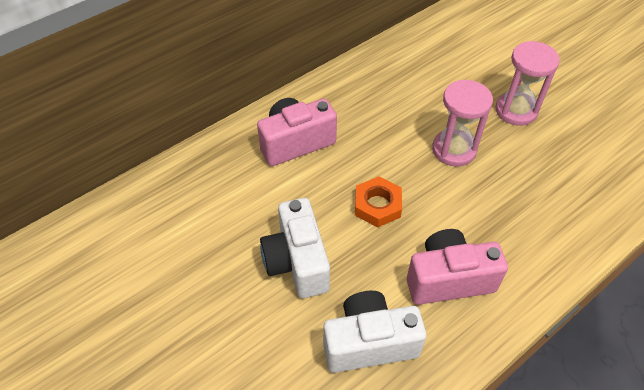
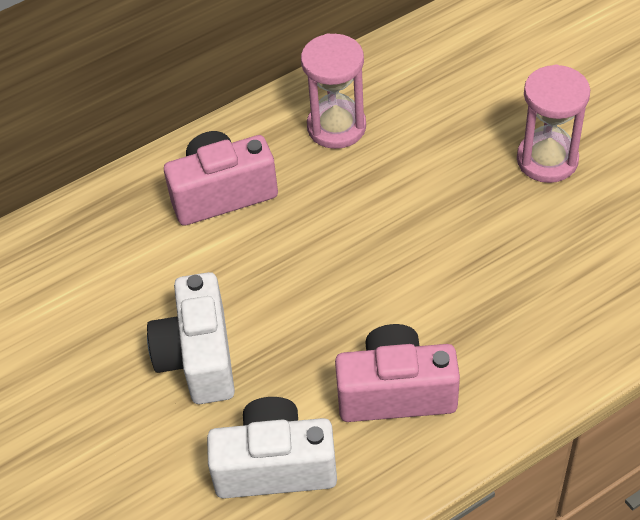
camera: 10 degrees right, 0 degrees up
(377, 205) = (319, 287): orange nut -> none
(454, 150) = (443, 214): pink hourglass -> pink hourglass (336, 127)

